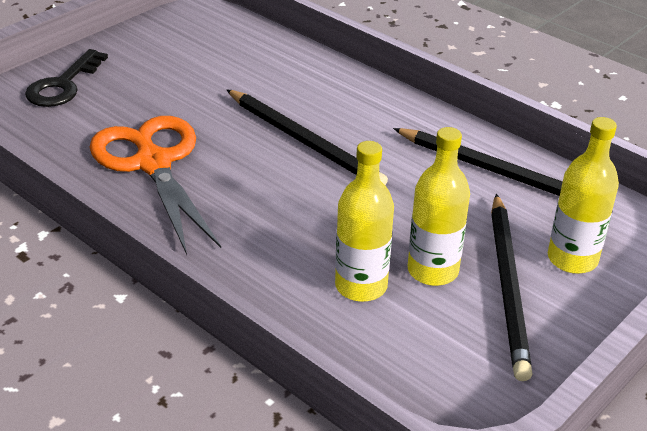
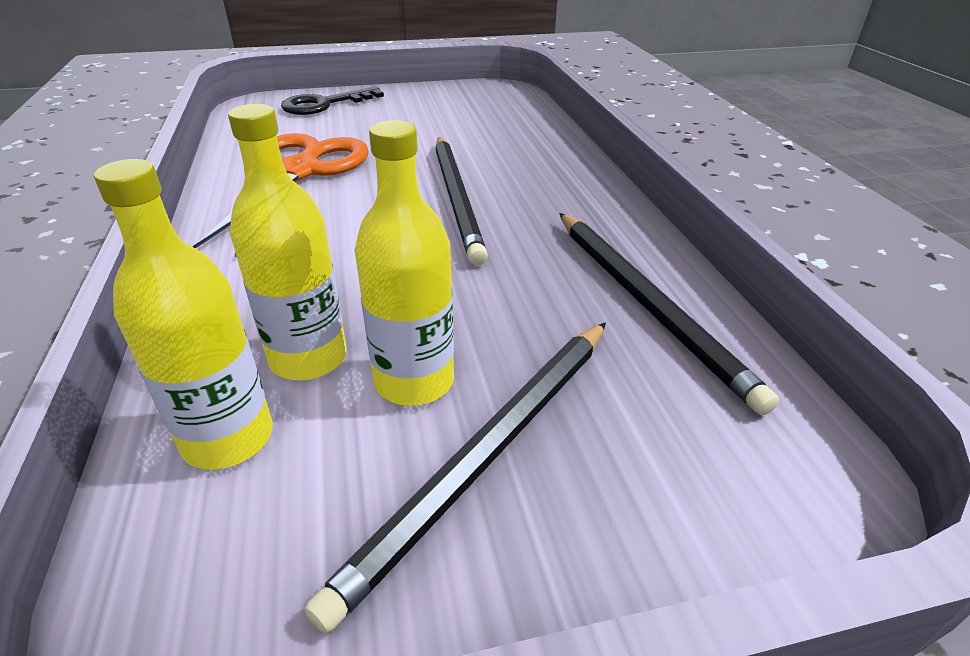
camera: 35 degrees right, 0 degrees up
(572, 259) = (635, 462): yellow bottle -> yellow bottle (228, 438)

